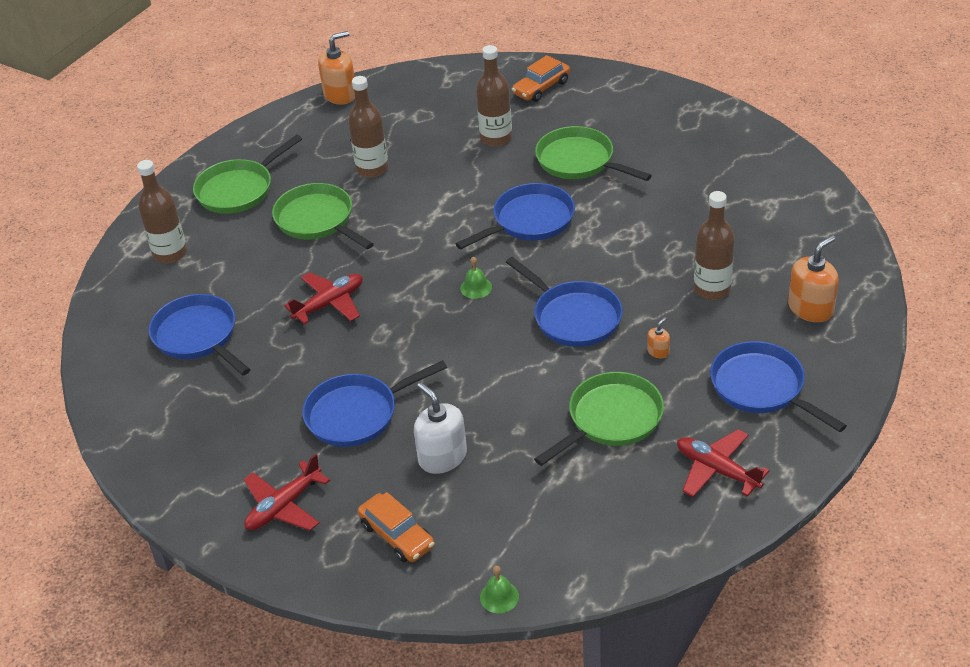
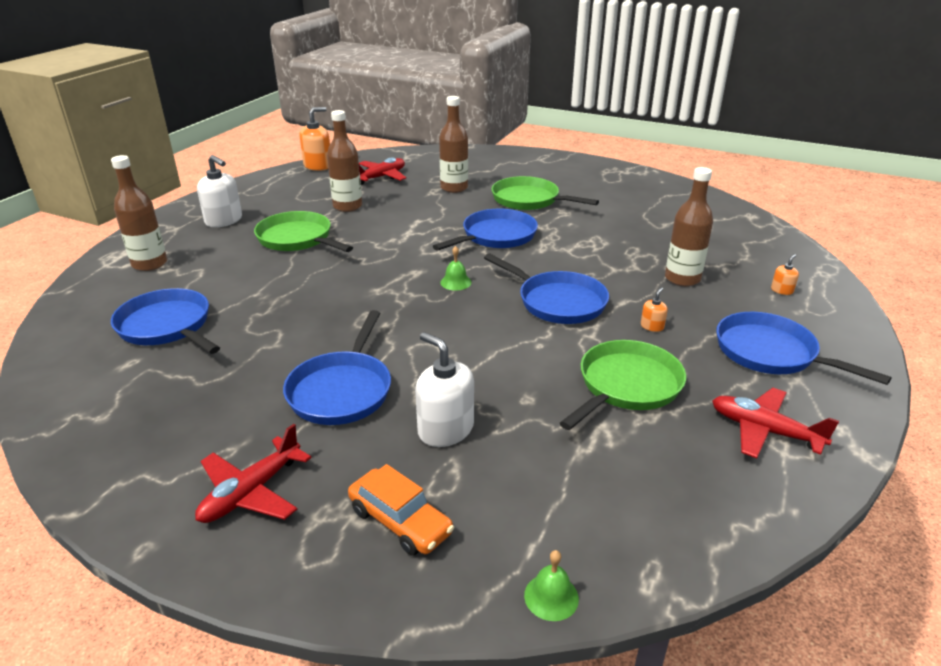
camera: 10 degrees left, 10 degrees down
(238, 189) = (224, 220): green pan -> white soap dispenser
(329, 304) = (309, 297): red plane -> red plane (381, 177)
(357, 414) = (342, 390): blue pan -> blue pan turned 45 degrees counterclockwise
(541, 88) = (485, 161): orange car -> none
(810, 308) = (782, 290): orange soap dispenser -> orange soap dispenser, size x0.47

